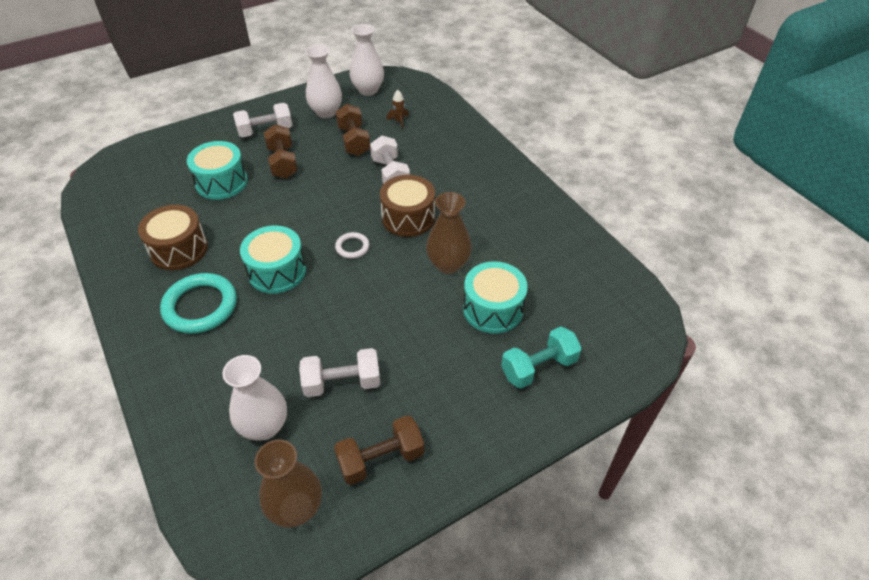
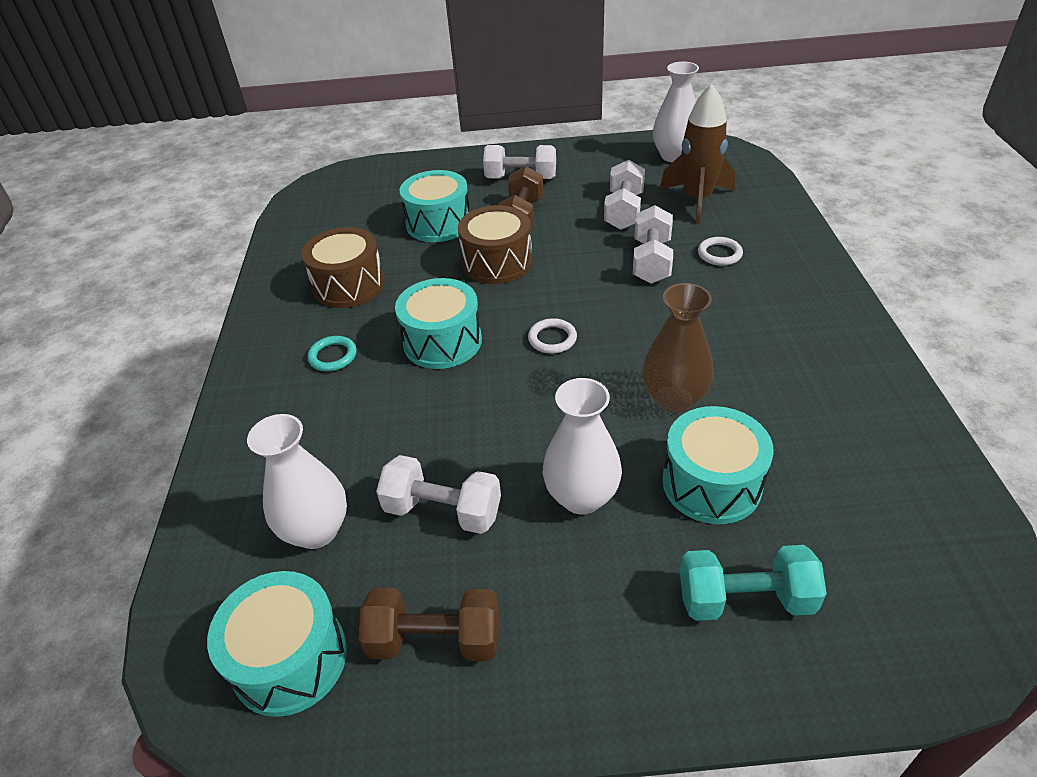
camera: 30 degrees right, 5 degrees down
(200, 306) = (333, 356): turquoise ring -> turquoise ring, size x0.50
(296, 508) = (290, 659): brown vase -> turquoise drum
(326, 112) = (606, 171): white vase -> white vase (581, 497)
(354, 141) = (624, 211): brown dumbbell -> white dumbbell
(399, 121) = (697, 200): brown rocket -> brown rocket, size x2.28
(408, 218) = (647, 322): brown drum -> brown drum (497, 262)
(431, 158) = (719, 254): none -> white ring

